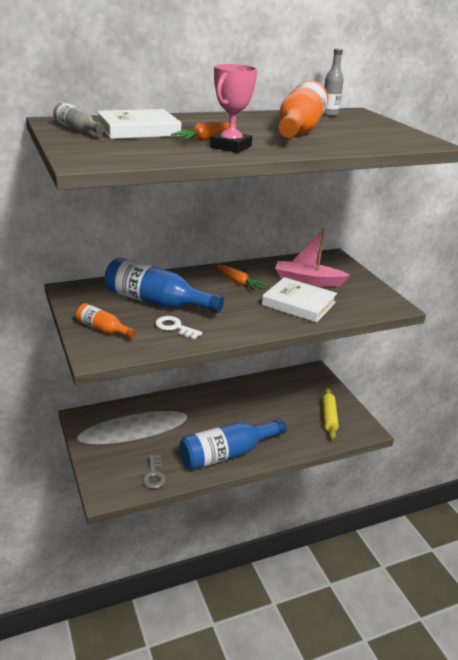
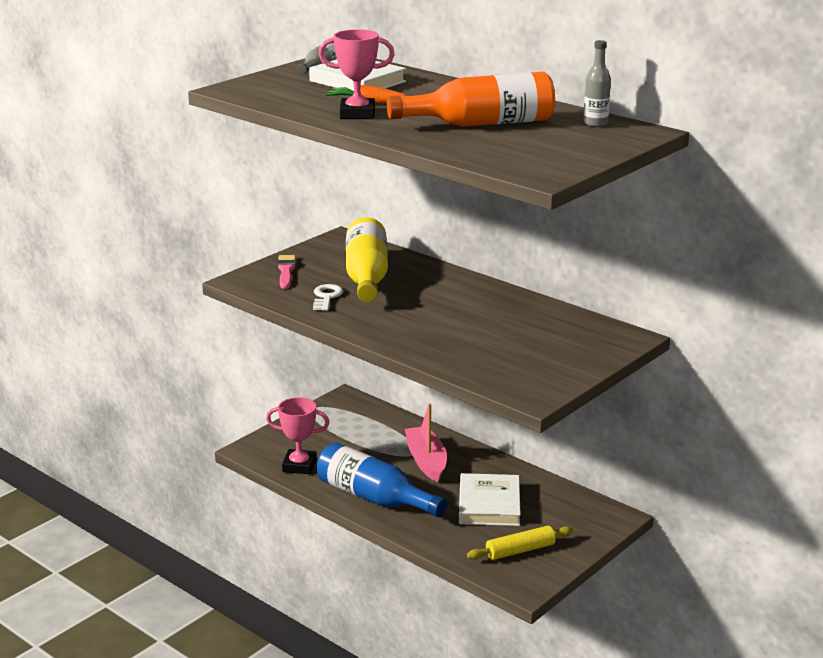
camera: 65 degrees right, 5 degrees down
(103, 329) = (286, 271): orange bottle -> pink brush
(154, 475) = (299, 465): grey key -> pink trophy
(157, 302) = (367, 277): blue bottle -> yellow bottle
(238, 282) = (467, 302): orange carrot -> none
(298, 304) = (459, 342): white book -> white book (489, 504)
(307, 281) = (529, 335): pink boat -> pink boat (426, 461)

